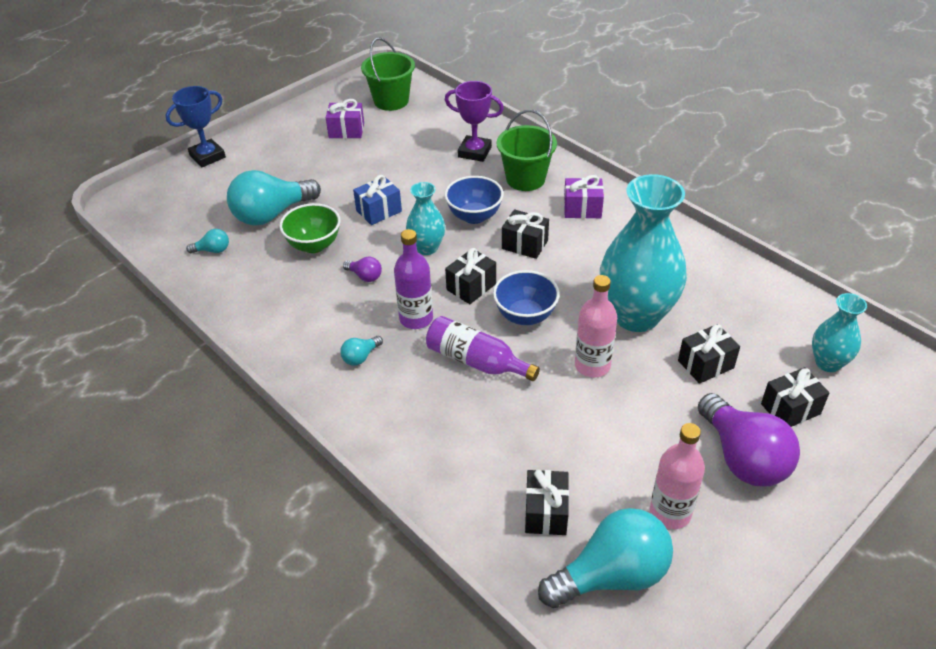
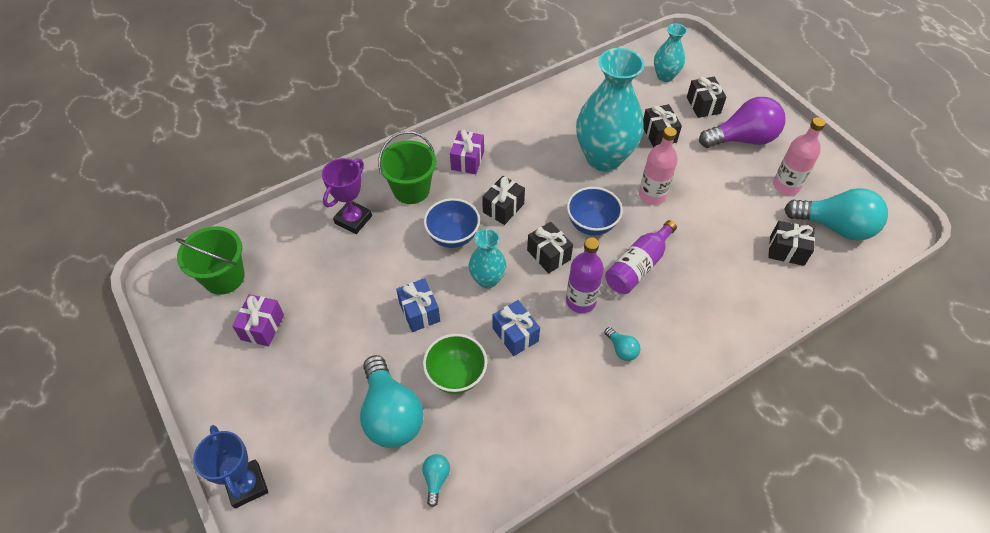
camera: 80 degrees left, 10 degrees up
(365, 276) = (515, 335): purple light bulb -> blue gift
(611, 575) = (835, 227): turquoise light bulb -> turquoise light bulb turned 120 degrees clockwise

